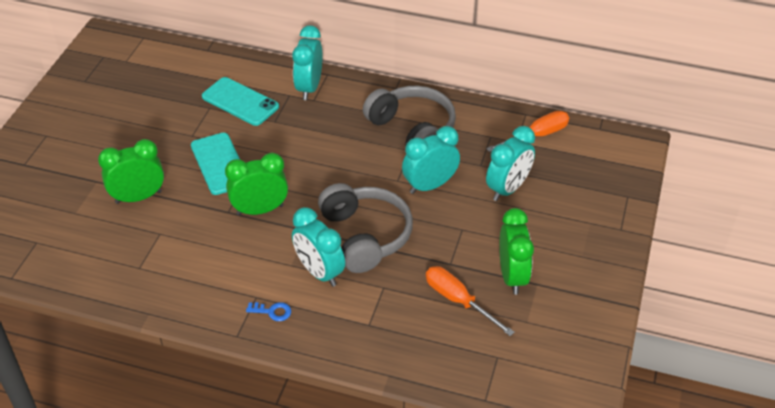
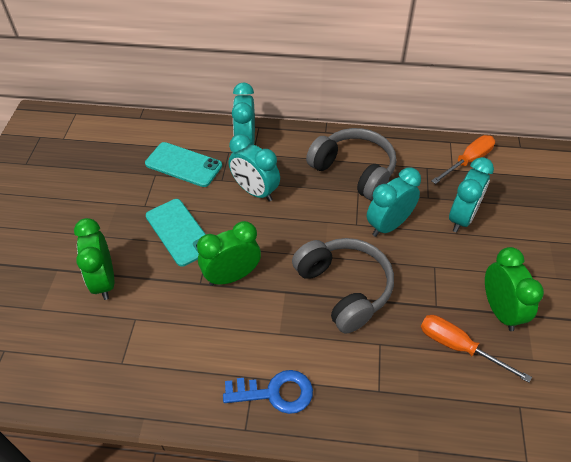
camera: 10 degrees left, 5 degrees up
(138, 197) = (104, 281): green clock -> green clock turned 75 degrees counterclockwise
(272, 311) = (275, 393): blue key -> blue key, size x1.86
(319, 272) = (311, 337): turquoise clock -> turquoise clock (255, 191)

